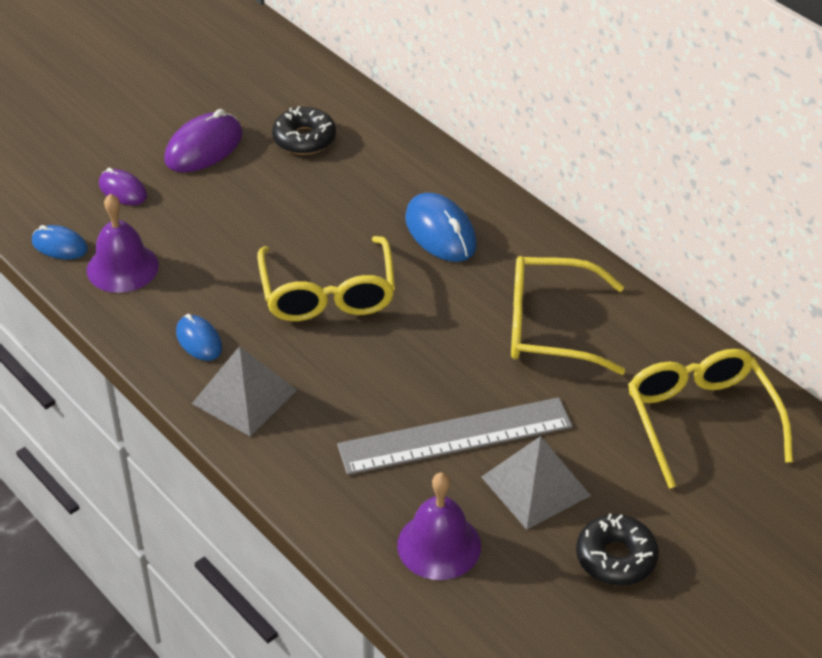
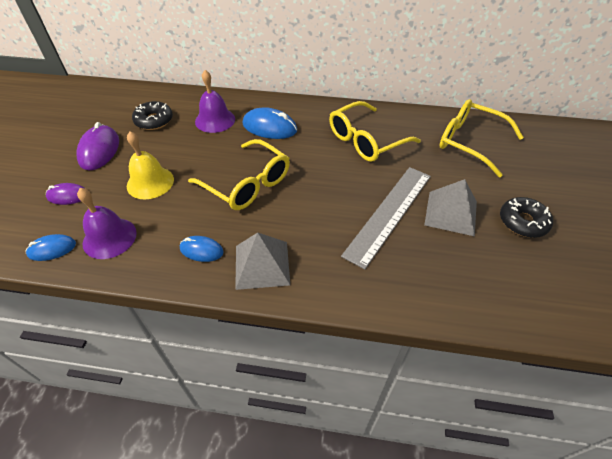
camera: 40 degrees left, 5 degrees up
(221, 225) = (150, 182): none -> yellow bell
(439, 545) = (451, 273): purple bell -> purple bell (215, 120)

